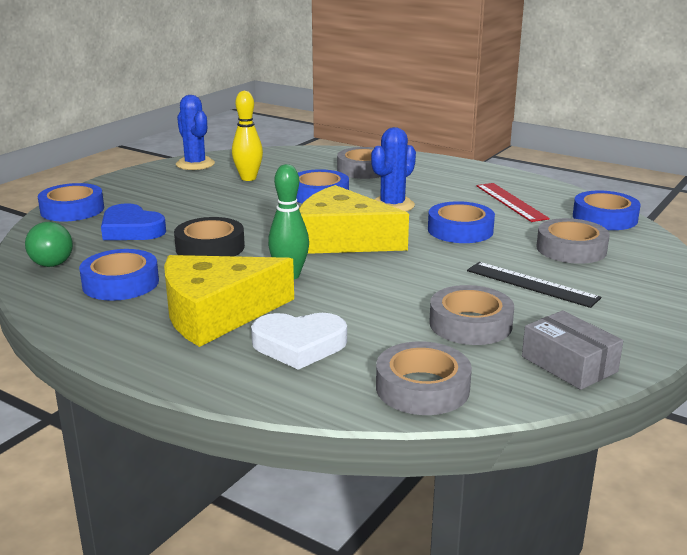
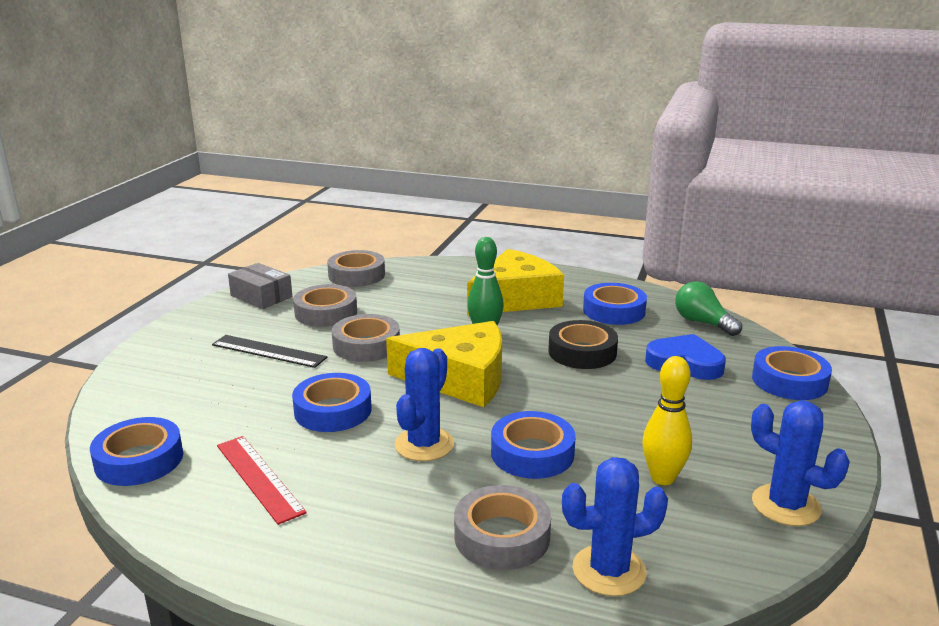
camera: 165 degrees right, 0 degrees up
(299, 345) = (442, 287): white heart -> none
(317, 157) = (609, 570): none -> blue cactus
(571, 249) = (211, 398): grey tape -> grey tape (366, 345)

